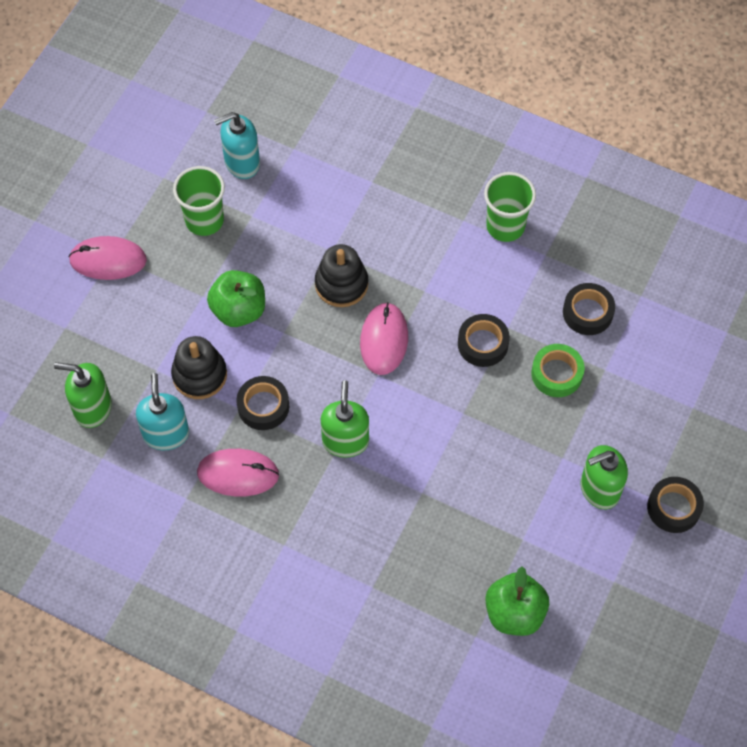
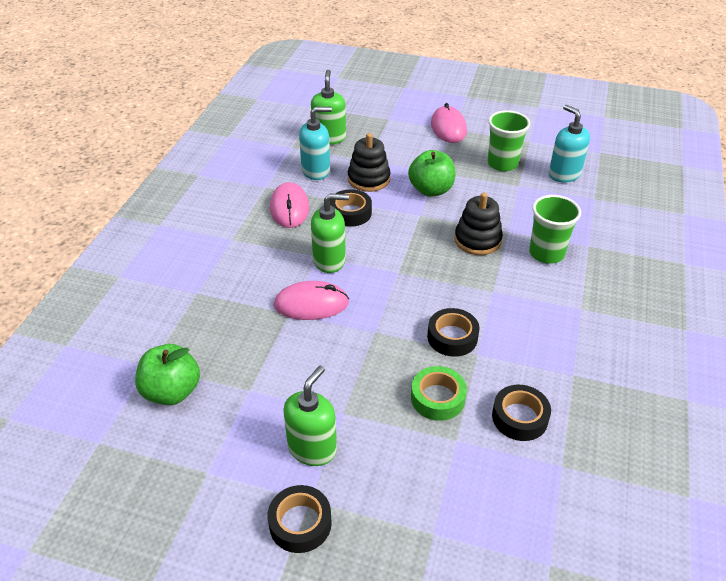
camera: 80 degrees right, 20 degrees down
(384, 340) = (433, 271): pink mouse -> pink mouse (311, 304)
(505, 226) = (590, 339): green cup -> green cup (546, 253)
(599, 489) = (312, 448): green soap dispenser -> green soap dispenser turned 60 degrees clockwise

